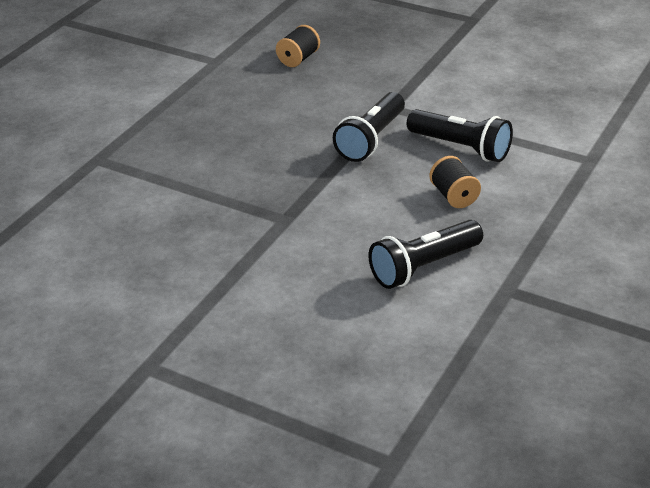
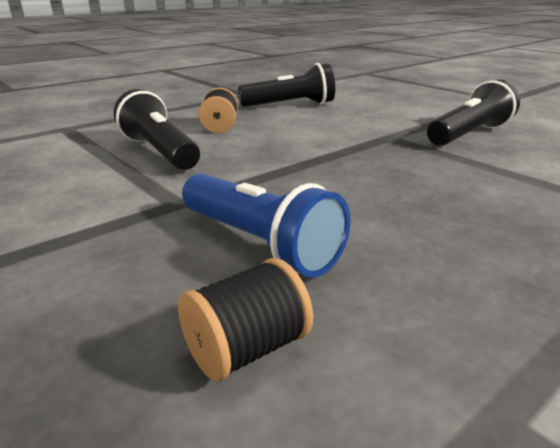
camera: 160 degrees left, 10 degrees down
(323, 94) = (260, 244): none -> blue flashlight
(371, 140) = (247, 174): black flashlight -> black flashlight (469, 134)

